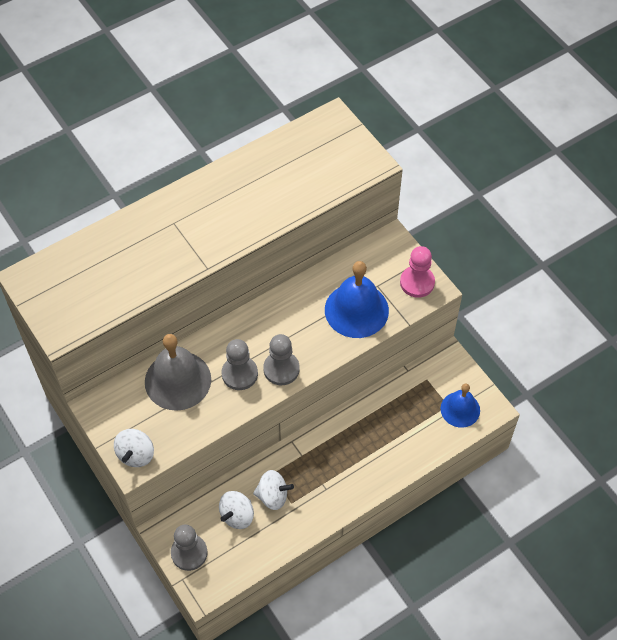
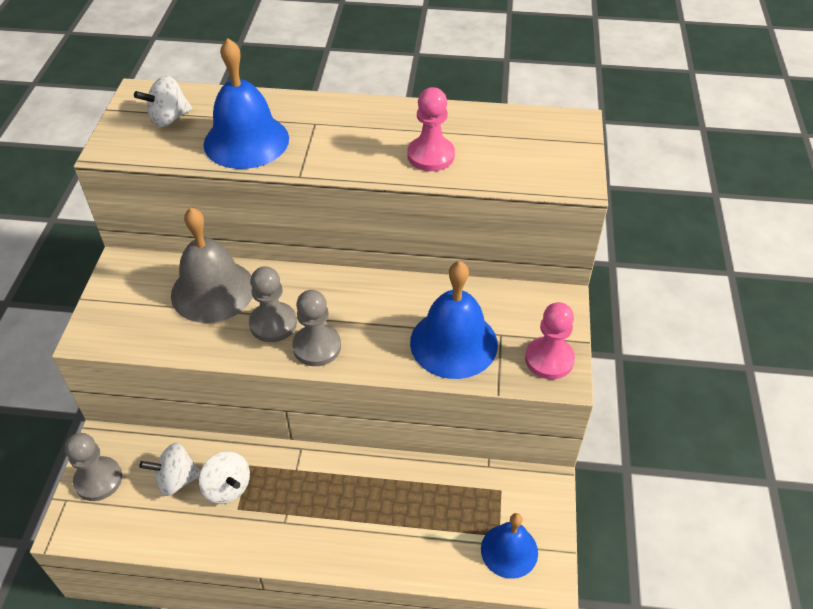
camera: 40 degrees right, 10 degrees down
(136, 454) = (102, 328): white spinning top -> white spinning top (169, 119)
(144, 265) = (246, 141): none -> blue bell
(271, 200) = (430, 156): none -> pink pawn

